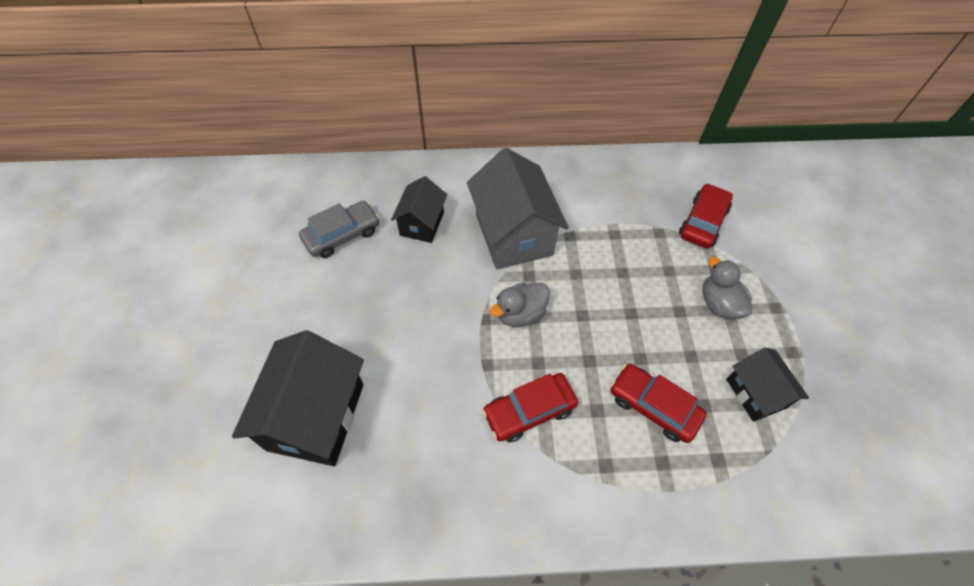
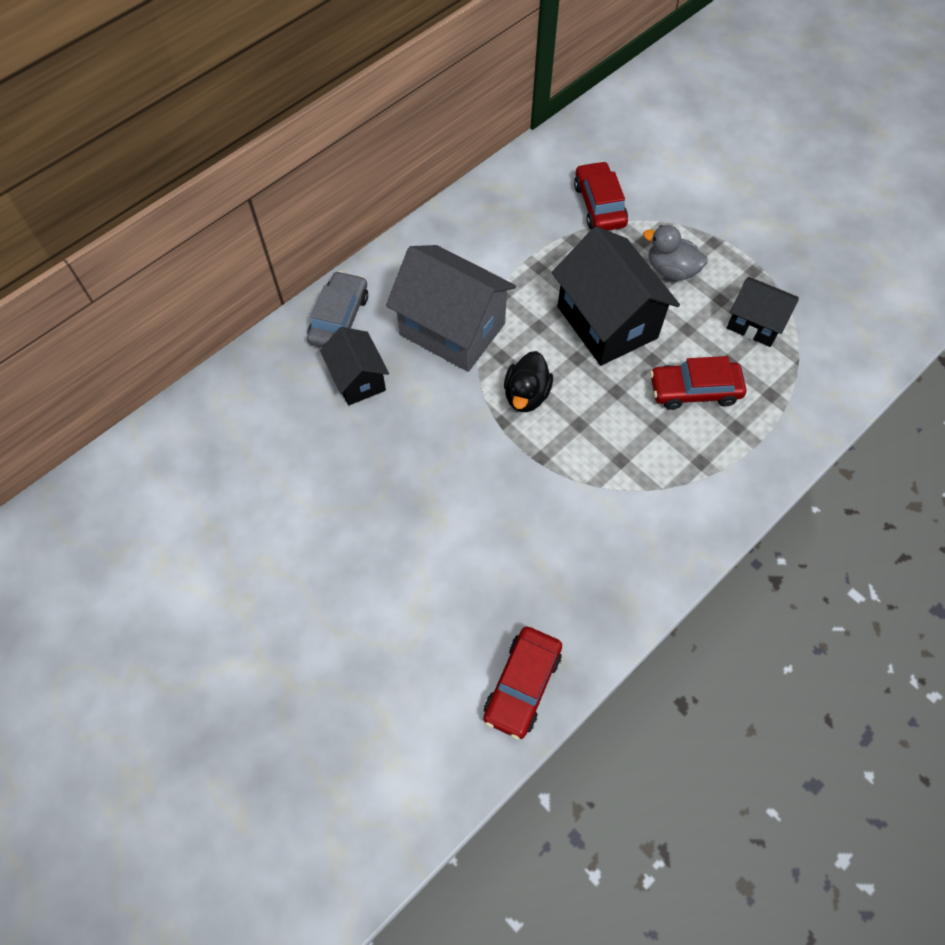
camera: 40 degrees left, 5 degrees up
(316, 416) = (443, 612): black house -> black house (607, 322)
(342, 235) = (291, 445): grey car -> grey car (339, 318)
(520, 314) = (526, 395): grey duck -> black duck
(529, 411) = (608, 467): red car -> red car (522, 685)

